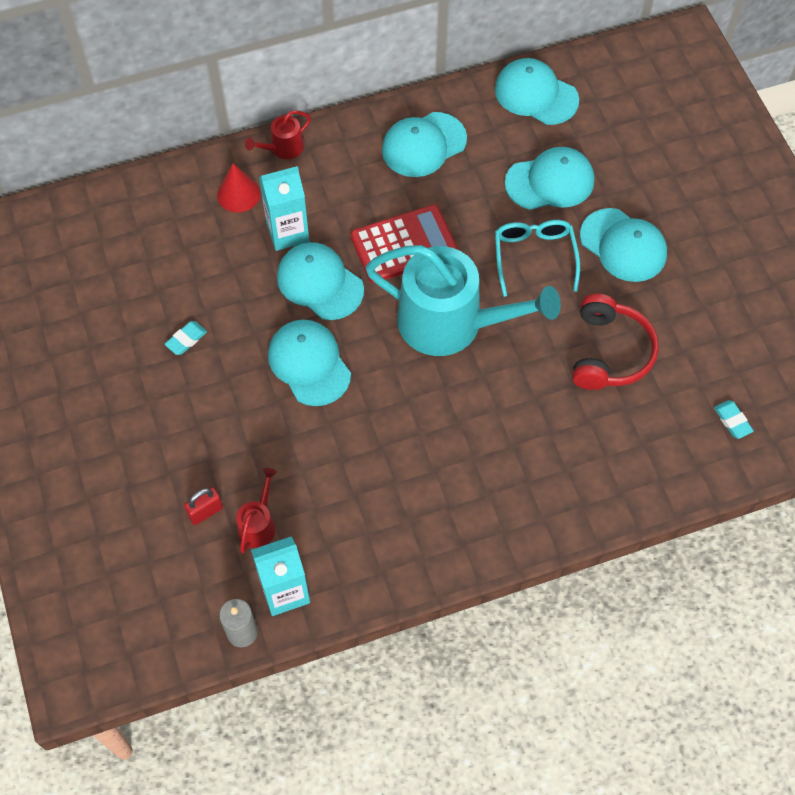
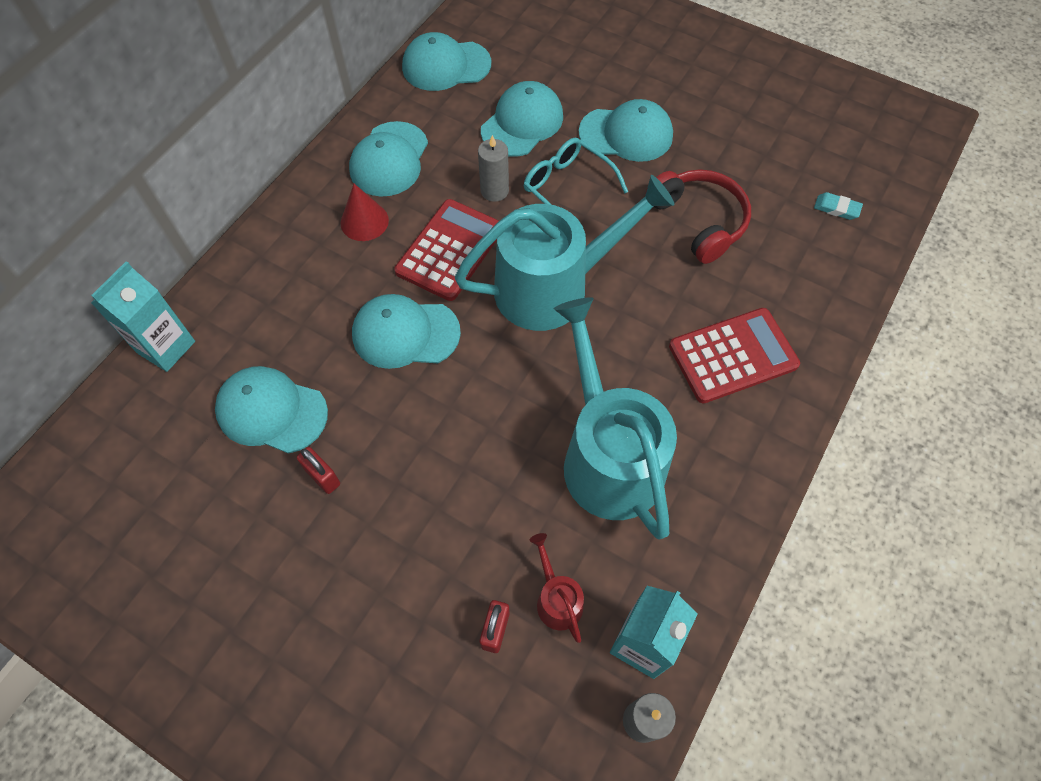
camera: 40 degrees left, 0 degrees up
(186, 339) = (323, 477): turquoise eraser -> red padlock
(238, 194) = (254, 307): red cone -> red cone (364, 221)
(283, 148) = (262, 241): red watering can -> none
(287, 232) = (334, 310): turquoise carton -> turquoise carton (166, 347)
(309, 363) = (463, 411): turquoise cap -> turquoise cap (271, 411)
(375, 465) = (608, 456): none -> turquoise watering can
(477, 221) = (494, 191): none -> grey candle
(531, 466) = (733, 356): none -> red calculator

